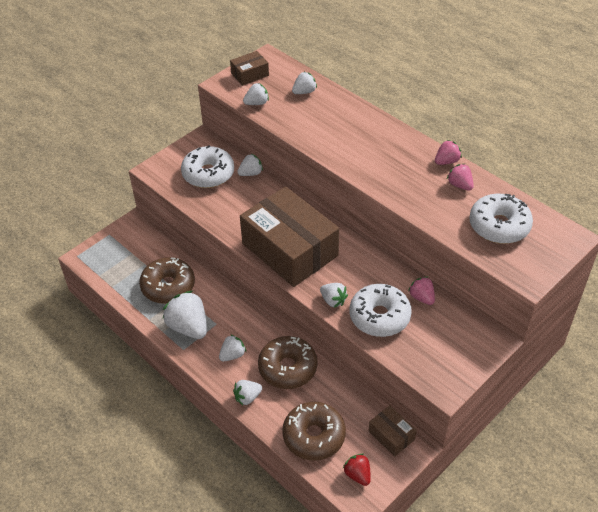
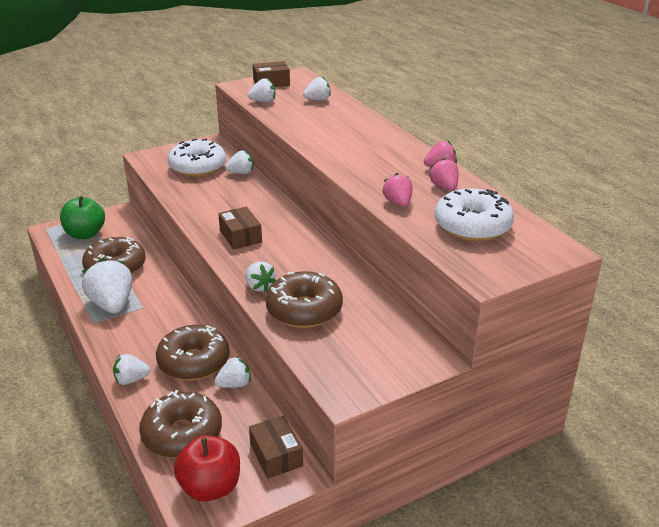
camera: 15 degrees right, 15 degrees down
(118, 255) = (85, 234): none -> green apple
(232, 355) = (141, 338): white strawberry -> white strawberry (234, 384)
(290, 249) = (240, 236): brown box -> brown box, size x0.44
(357, 475) = (210, 487): red strawberry -> red apple
(379, 316) = (304, 310): white donut -> brown donut
(422, 297) = (365, 302): pink strawberry -> pink strawberry (398, 203)

